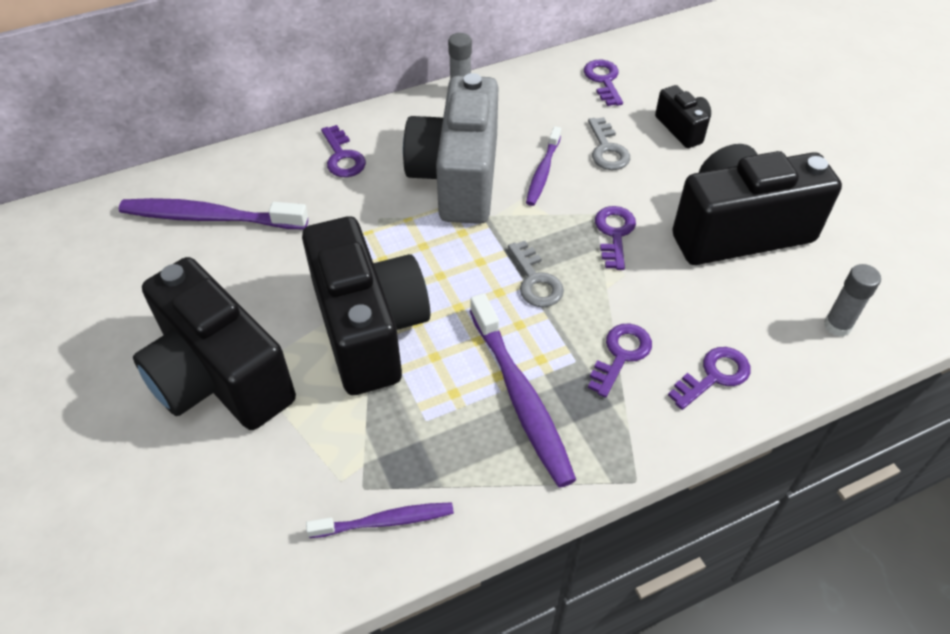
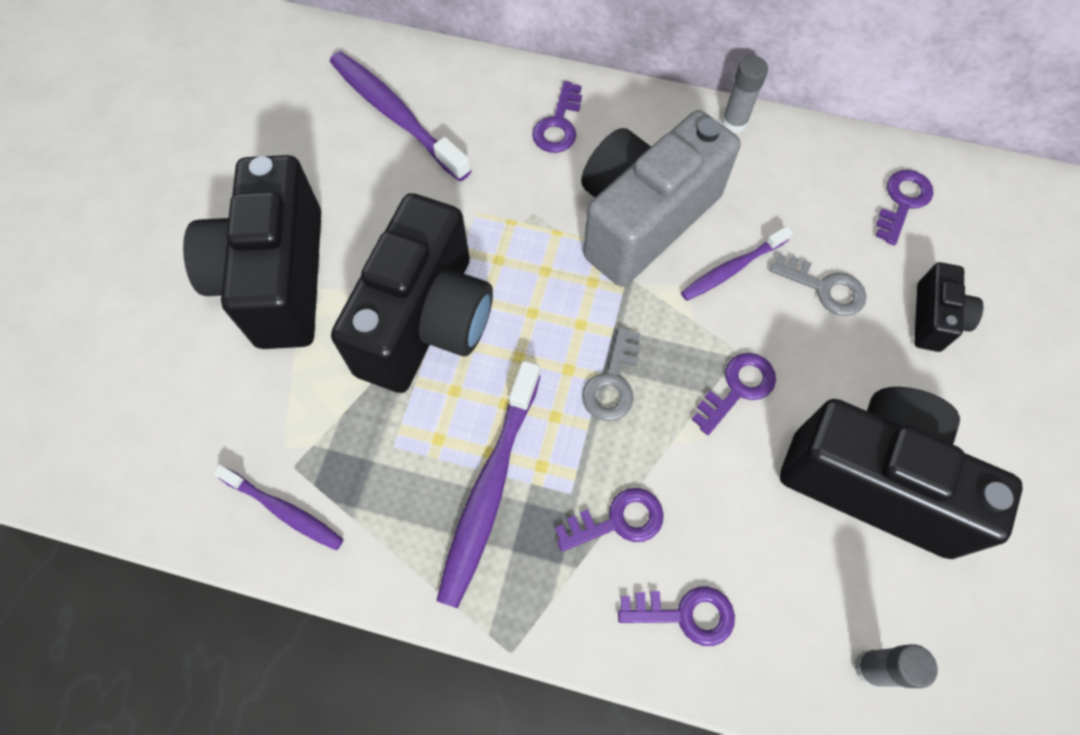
camera: 40 degrees right, 15 degrees up
(607, 149) = (824, 288): grey key -> grey key turned 90 degrees counterclockwise

